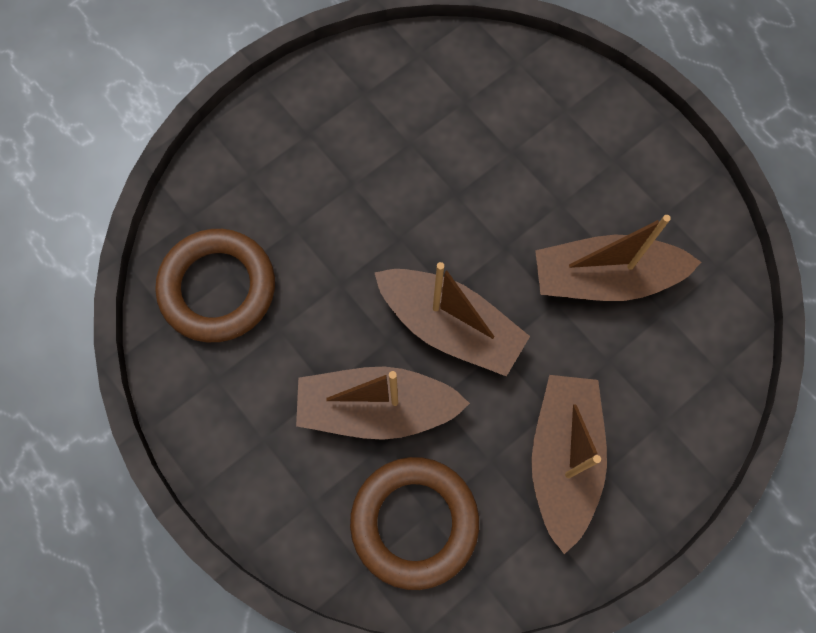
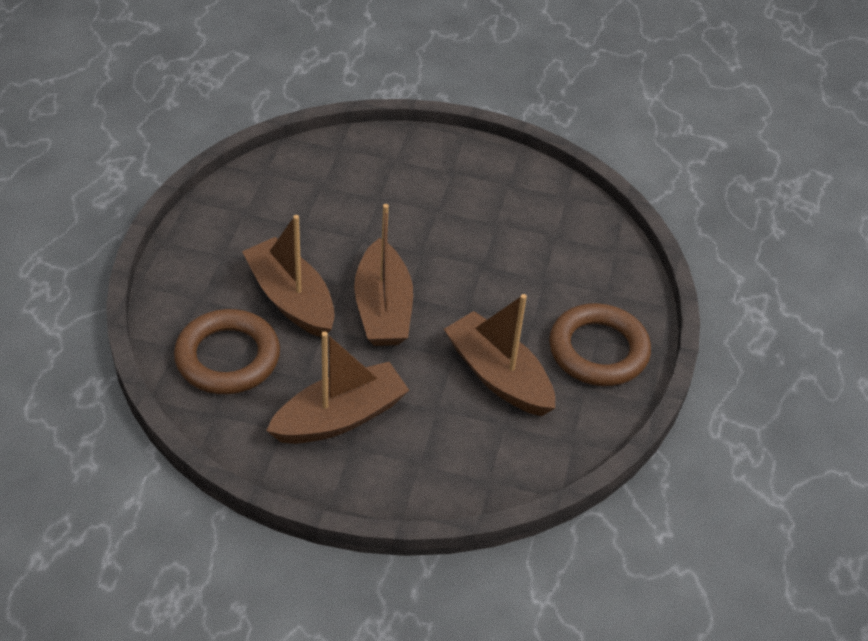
camera: 50 degrees right, 25 degrees down
(218, 288) = (305, 183): brown ring -> brown ring (598, 350)

